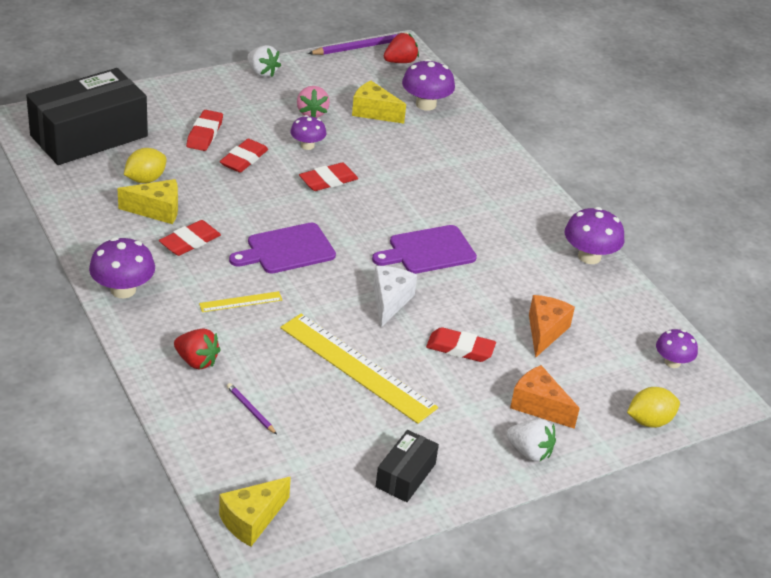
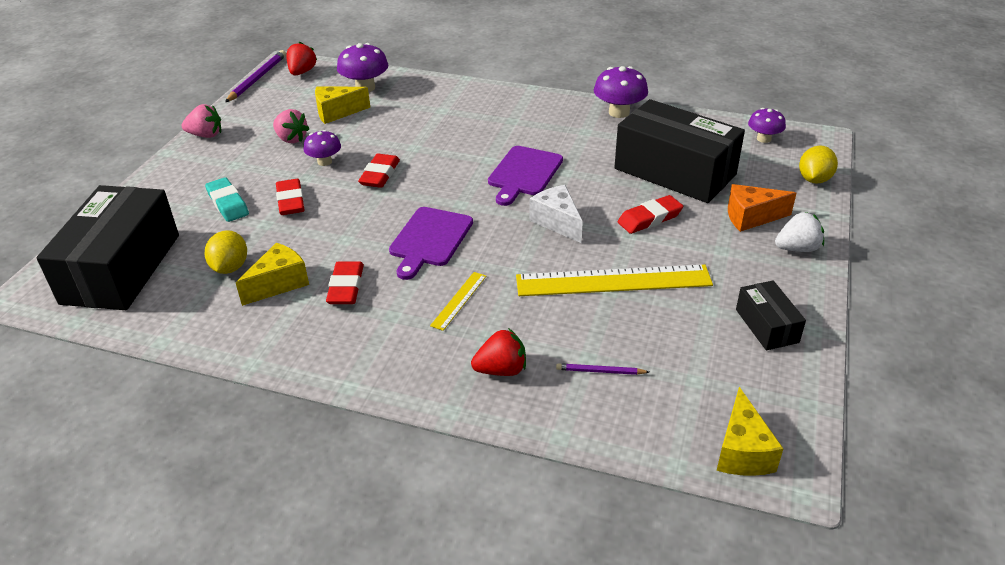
camera: 40 degrees left, 0 degrees up
(123, 290) = (351, 364): purple mushroom -> none
(204, 134) = (227, 203): red eraser -> turquoise eraser
(262, 72) = (206, 135): white strawberry -> pink strawberry
(545, 332) = (674, 172): orange cheese -> black box

